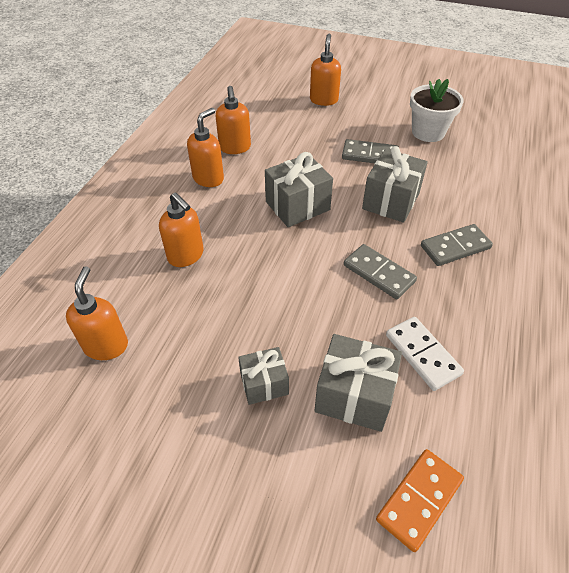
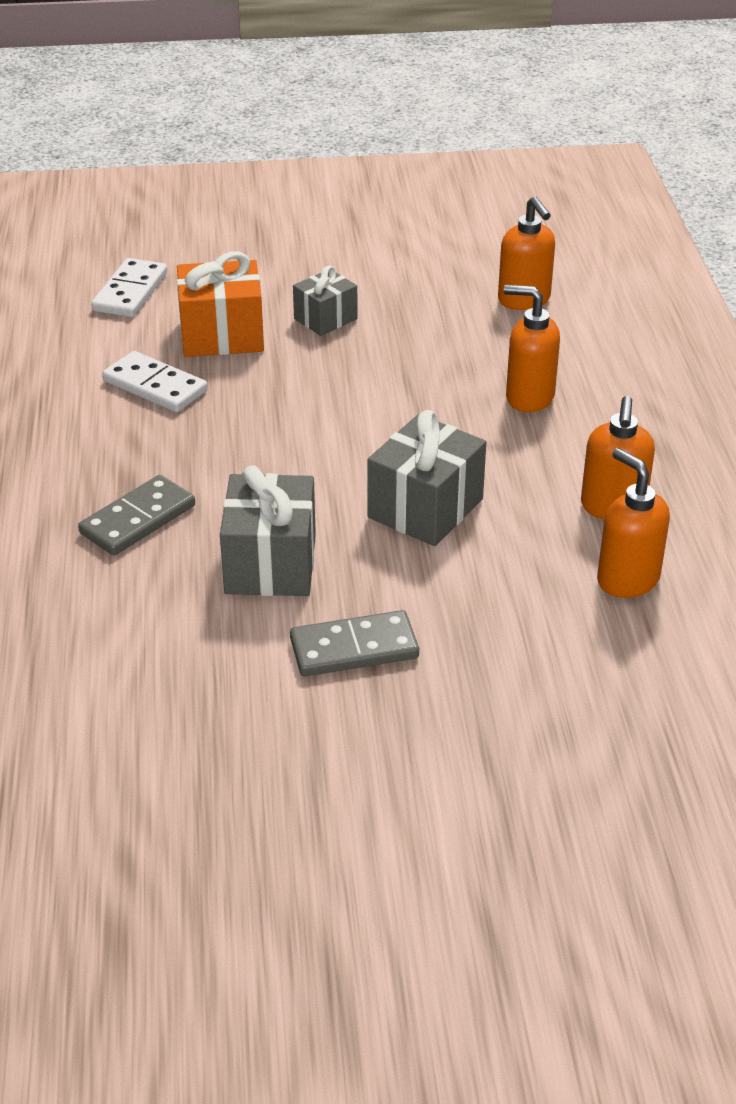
camera: 155 degrees right, 10 degrees down
(324, 100) = (548, 776): orange soap dispenser -> none
(354, 396) = (222, 335): grey gift -> orange gift
(378, 273) = (244, 452): grey domino -> none
(419, 499) = (130, 292): orange domino -> white domino
(428, 132) = (251, 754): white flower pot -> none

